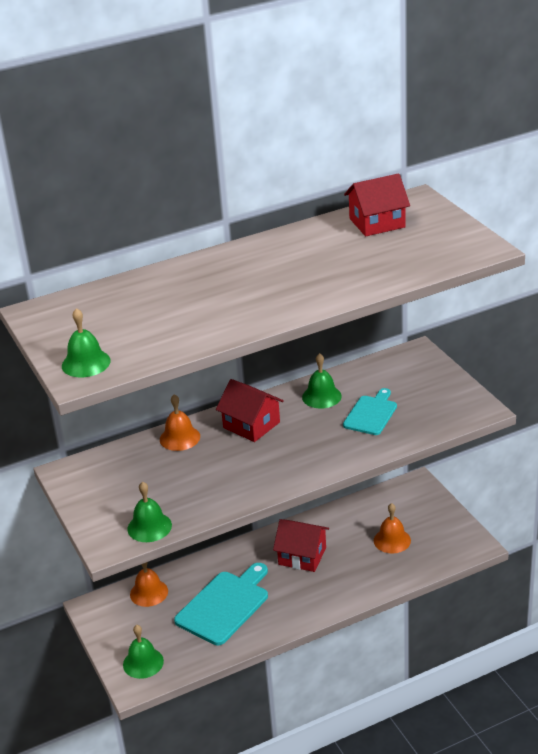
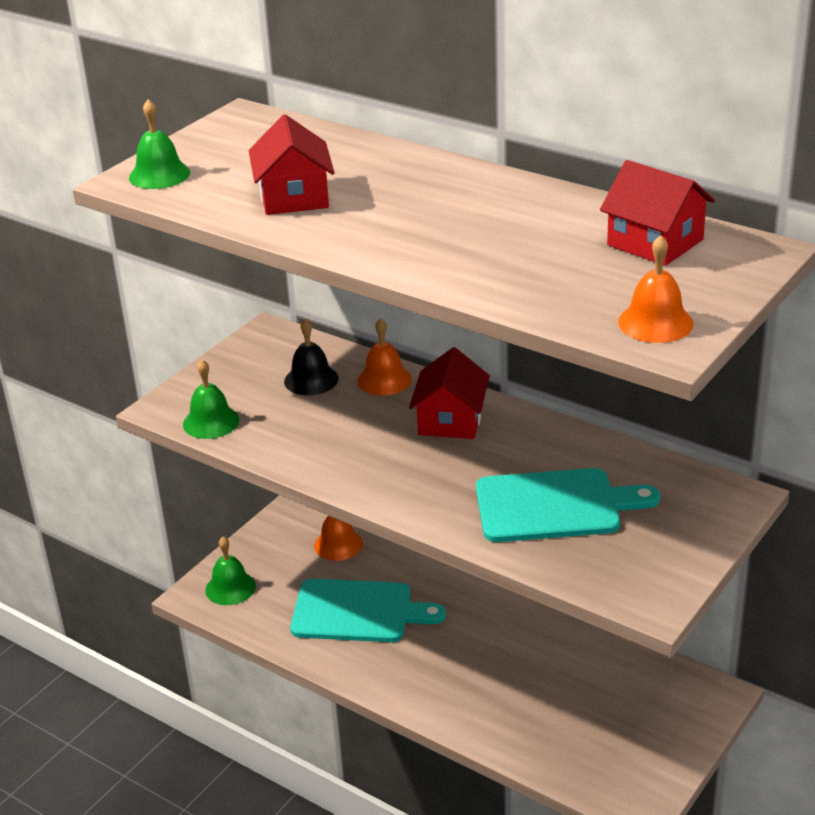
camera: 60 degrees right, 0 degrees up
(146, 468) = (311, 380): none -> black bell
(302, 556) = (488, 642): red house -> red house (294, 197)
(321, 396) = (556, 451): green bell -> none
(371, 414) = (554, 506): turquoise cutting board -> turquoise cutting board, size x1.60
(392, 540) = (582, 714): orange bell -> orange bell (655, 322)

